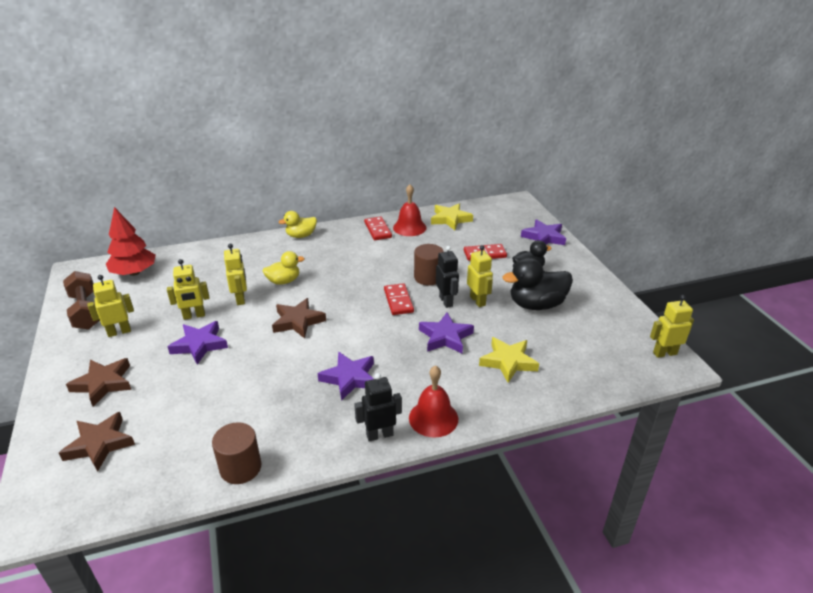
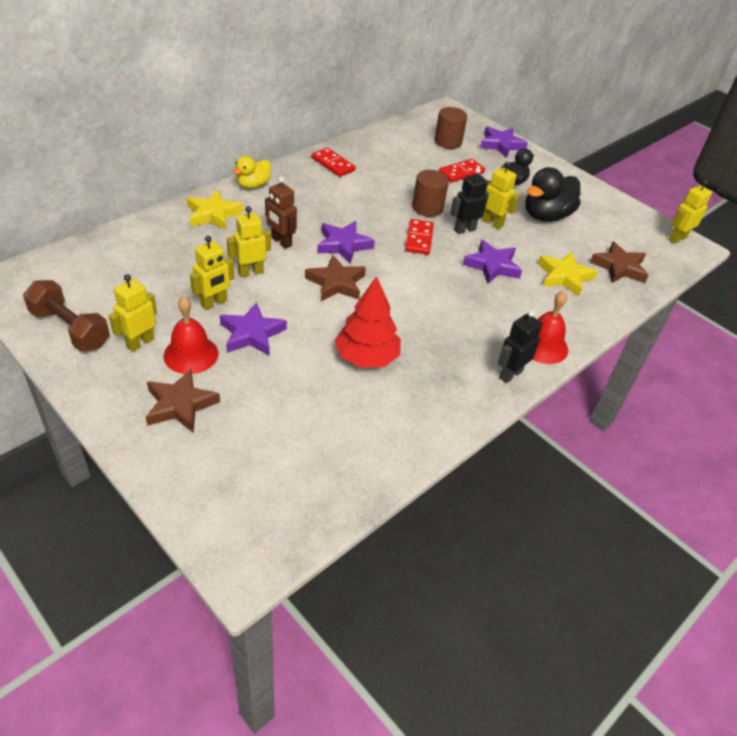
camera: 30 degrees left, 10 degrees up
(99, 444) = (242, 468): brown star -> brown star (619, 267)
(134, 272) = (87, 268): red tree -> red tree (366, 357)
(240, 468) = (411, 444): brown cylinder -> brown cylinder (448, 142)
(241, 299) = (250, 272): yellow robot -> yellow robot turned 75 degrees counterclockwise
(284, 281) = (281, 242): yellow duck -> brown robot
(349, 378) = (438, 328): purple star -> purple star (343, 245)
(398, 301) = (419, 239): red domino -> red domino turned 45 degrees clockwise
(409, 227) = (364, 156): red bell -> red bell (191, 354)
(446, 301) = (464, 229): black robot -> black robot turned 75 degrees counterclockwise
(450, 219) = (398, 140): yellow star -> yellow star (213, 214)

